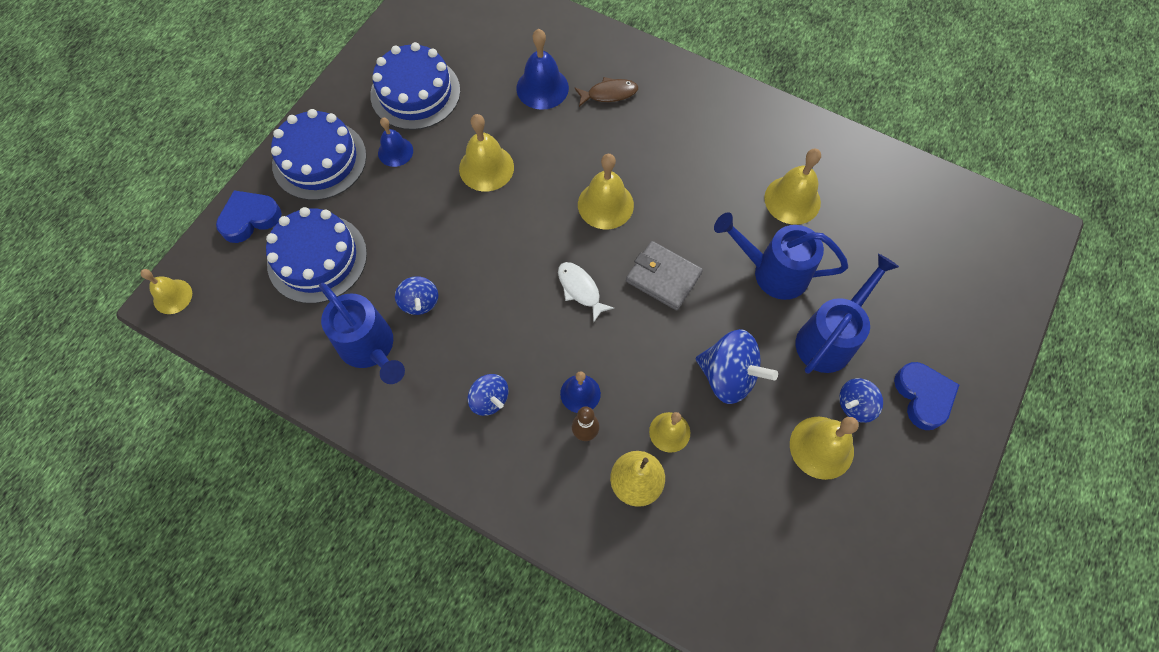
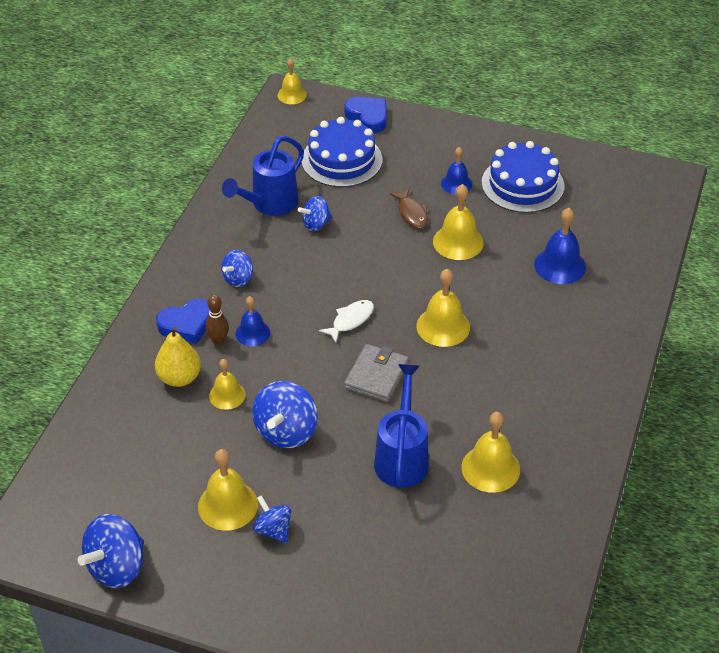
camera: 80 degrees right, 20 degrees down
(319, 160) = (433, 142): blue cake -> none
(609, 94) = (571, 313): brown fish -> brown fish (412, 213)
(829, 338) = (340, 506): blue watering can -> none
(897, 574) = (117, 567): none -> blue spinning top
(923, 396) = (291, 586): blue heart -> blue heart (187, 325)

